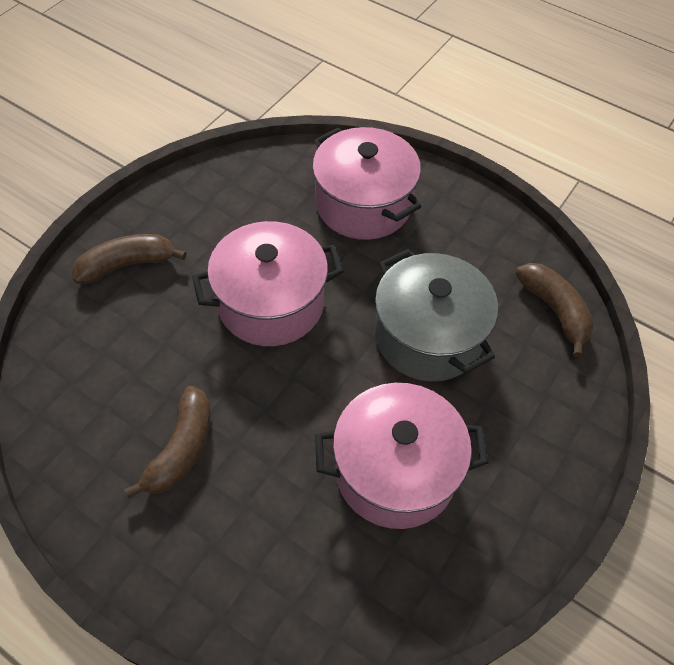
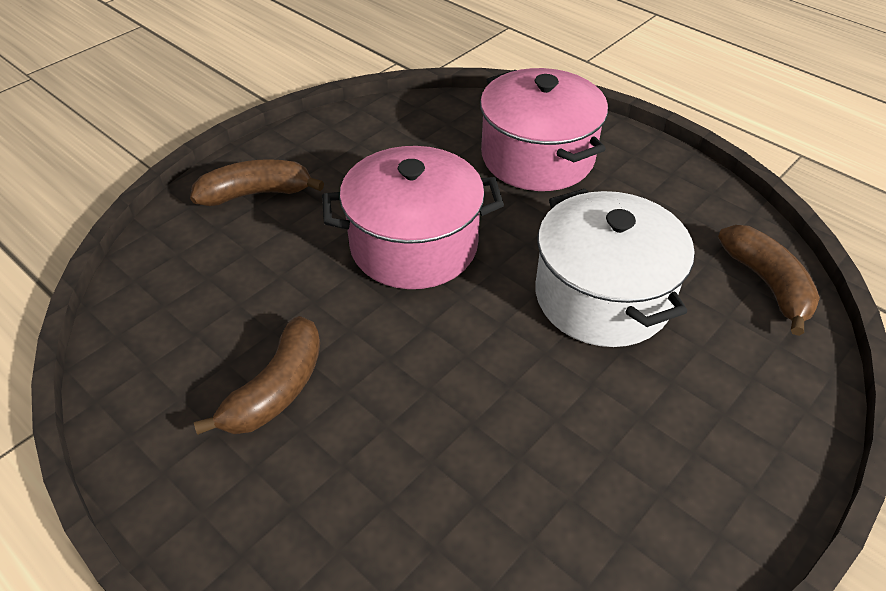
camera: 10 degrees right, 10 degrees down
(395, 471) = (544, 445): pink pot -> none
(428, 336) = (602, 297): grey pot -> white pot

